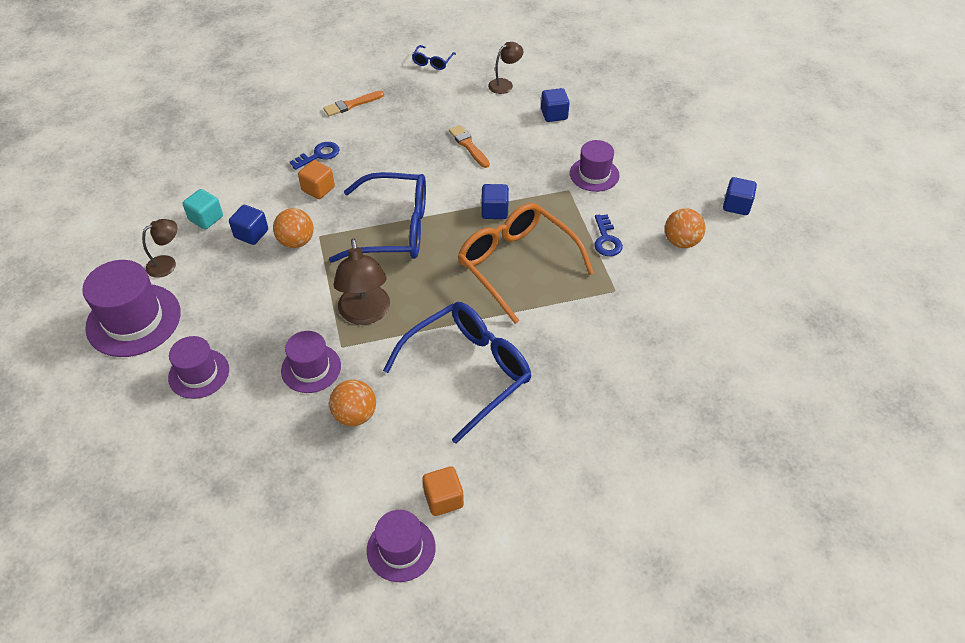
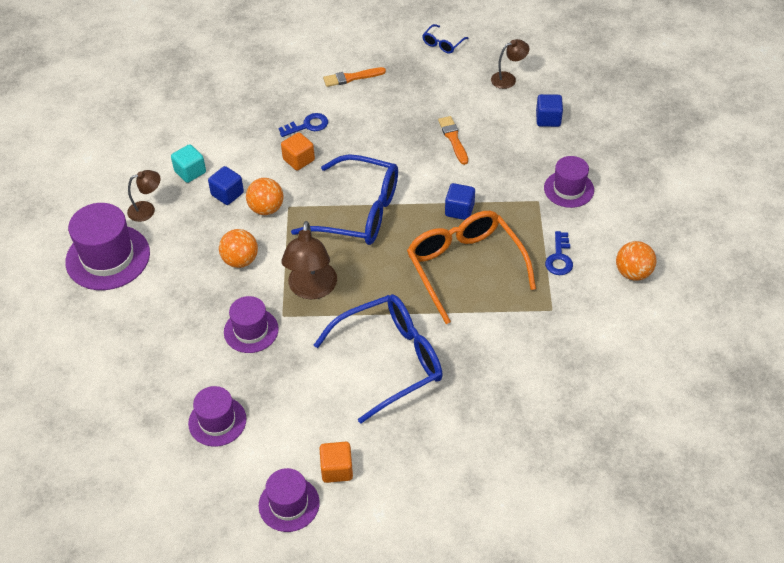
camera: 15 degrees right, 0 degrees up
(199, 373) = (153, 317): purple hat -> purple hat (217, 421)
(355, 415) = (279, 380): orange ball -> orange ball (240, 260)
(736, 205) = (702, 245): blue cube -> none

